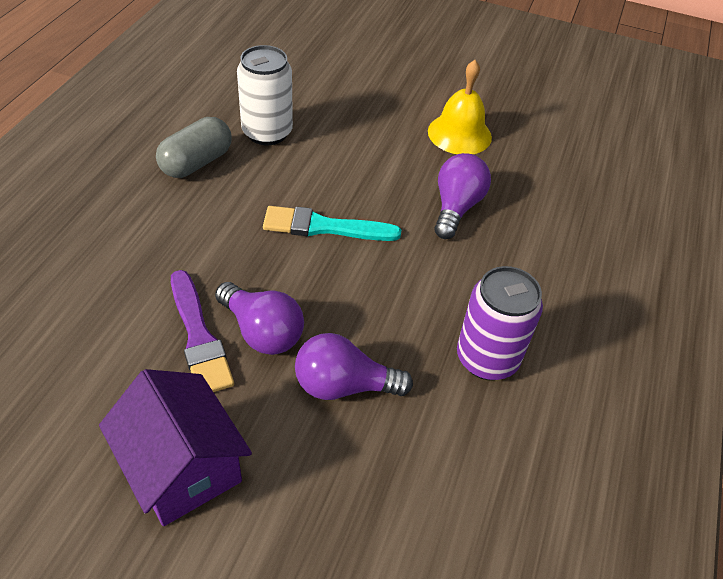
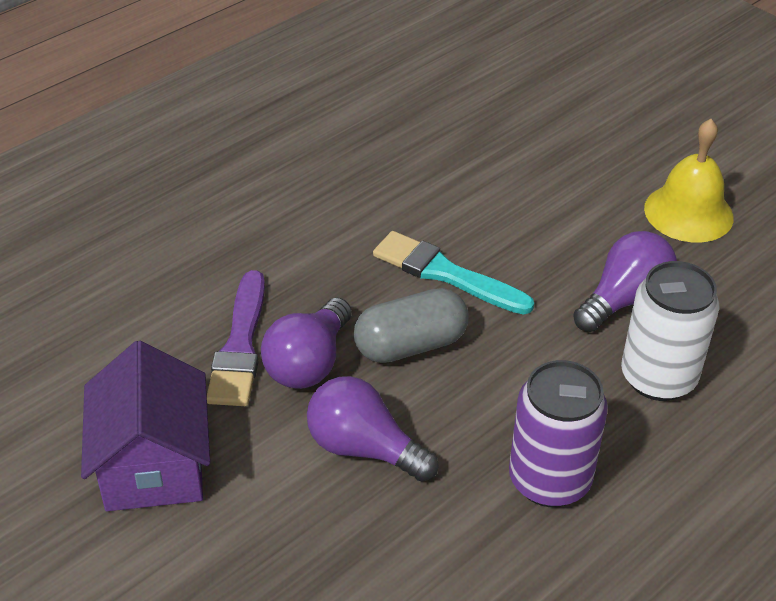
camera: 30 degrees right, 5 degrees down
(196, 163) = (342, 161): grey capsule -> grey capsule (410, 345)
(262, 331) = (309, 363): purple light bulb -> purple light bulb turned 45 degrees clockwise
(267, 132) = (442, 148): white can -> white can (658, 378)

